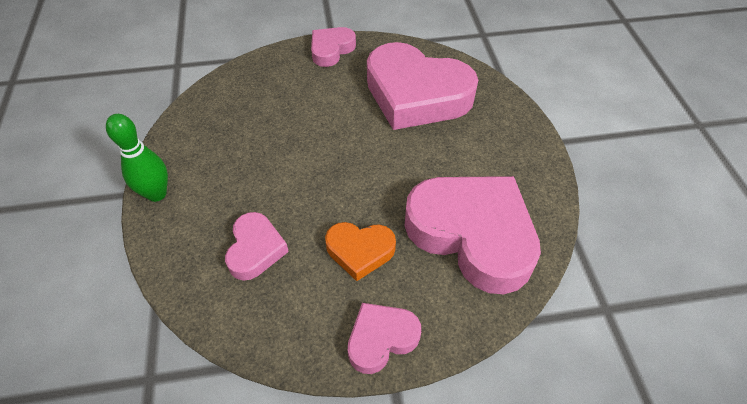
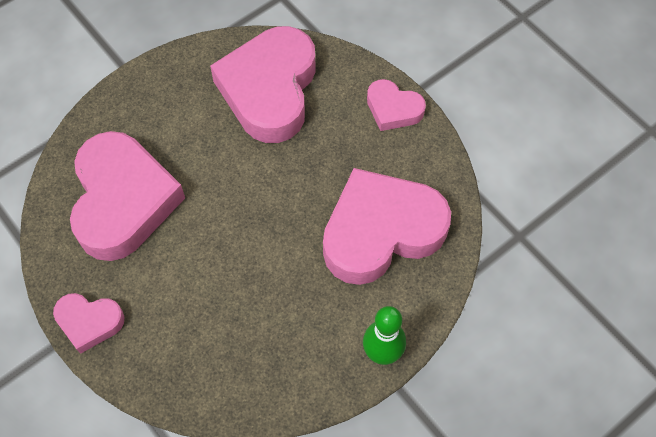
camera: 120 degrees left, 10 degrees up
(255, 249) = (381, 231): pink heart -> pink heart, size x2.02
(360, 251) = (333, 157): orange heart -> none

